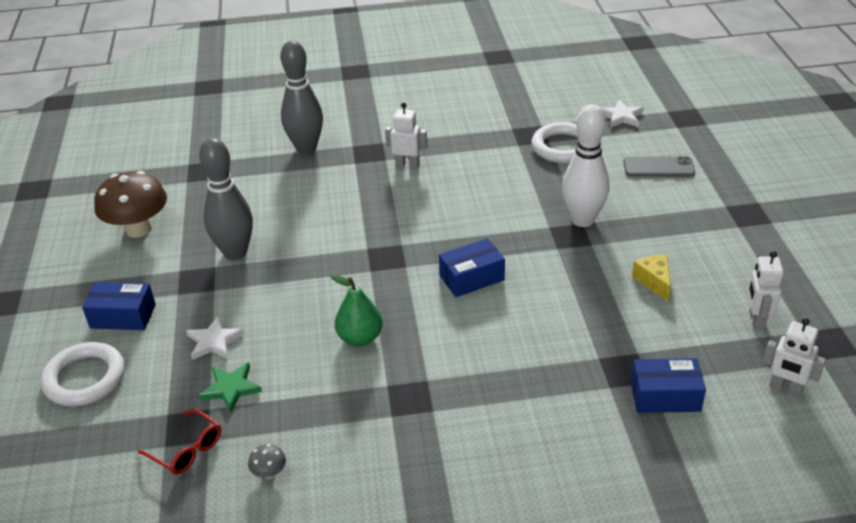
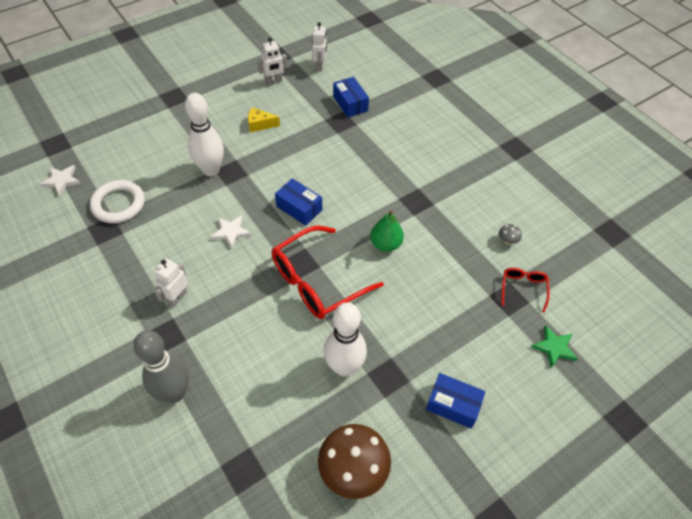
camera: 120 degrees left, 15 degrees up
(85, 378) = (519, 387): white ring -> none
(123, 316) = (453, 405): blue box -> blue box turned 45 degrees counterclockwise
(214, 341) = (438, 325): white star -> white star (231, 232)
(231, 388) = (467, 292): green star -> green star (554, 347)
(235, 253) = (344, 367): grey bowling pin -> white bowling pin
(352, 263) = (317, 281): none -> red glasses
(407, 165) = (177, 297): white robot -> white robot turned 45 degrees clockwise
(654, 281) = (260, 124): yellow cheese -> yellow cheese turned 45 degrees clockwise
(658, 167) = (131, 146): grey phone -> none

